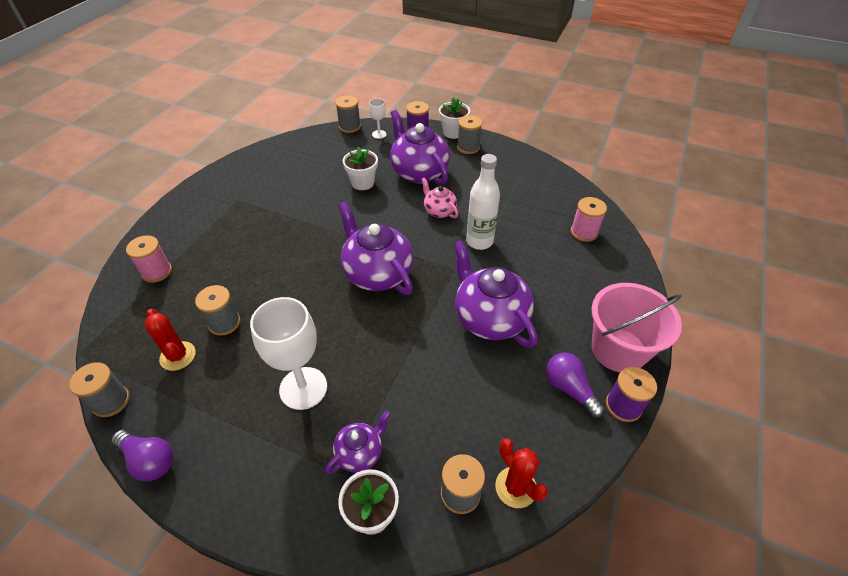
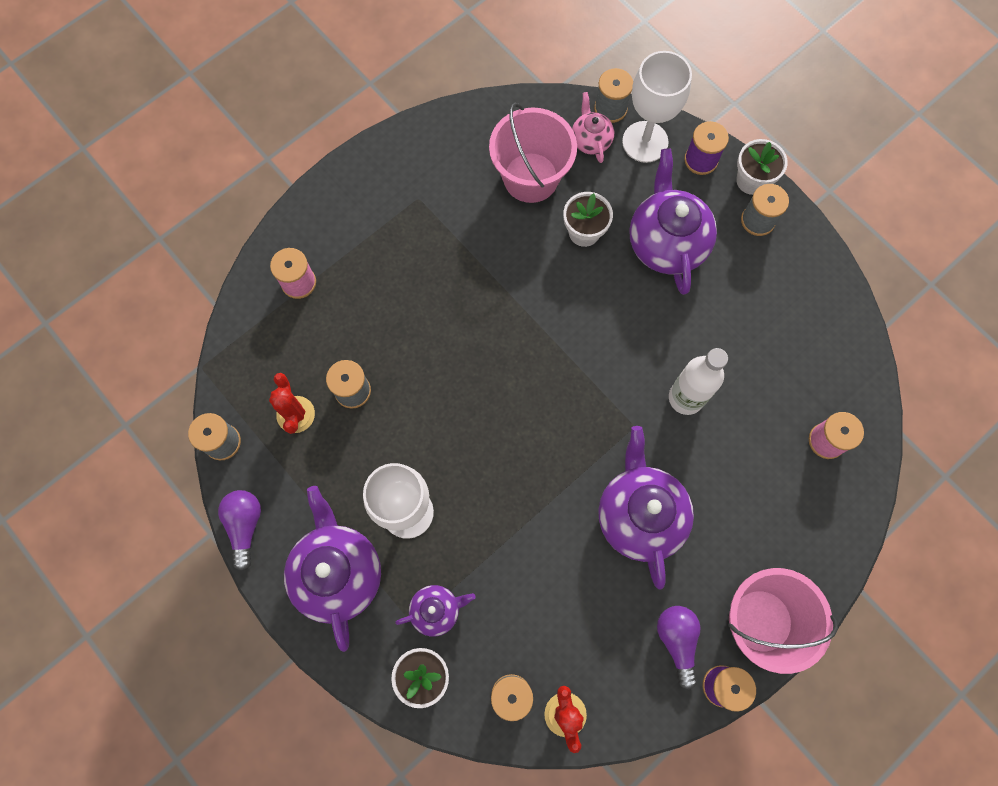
camera: 25 degrees right, 25 degrees up
(149, 460) = (245, 526): purple light bulb -> purple light bulb turned 150 degrees counterclockwise
(313, 169) = (531, 177): none -> pink bucket
(377, 273) = (541, 394): purple teapot -> purple teapot (338, 572)
(379, 134) = (645, 142): white goblet -> white goblet, size x2.10
(439, 211) = (660, 325): pink teapot -> pink teapot (590, 140)

